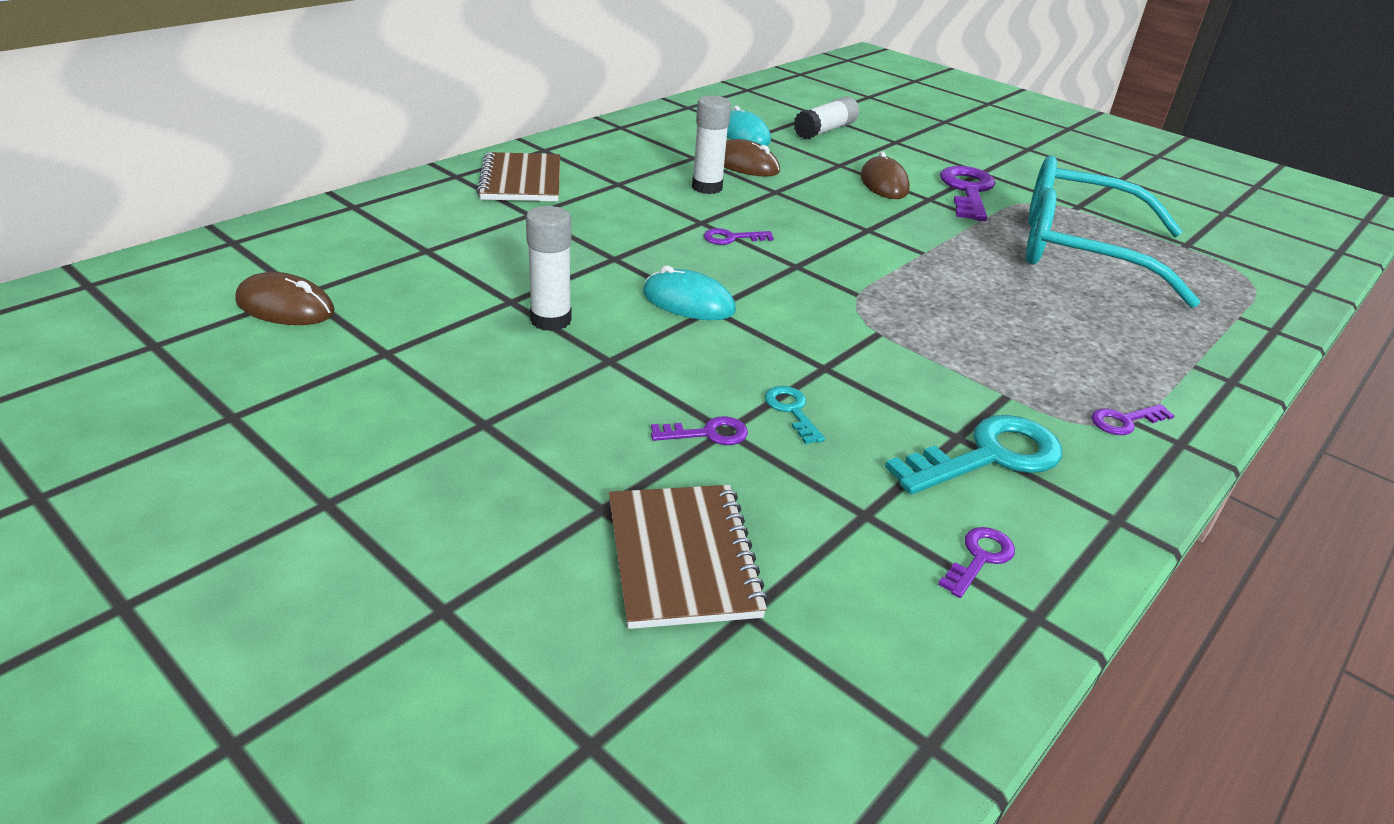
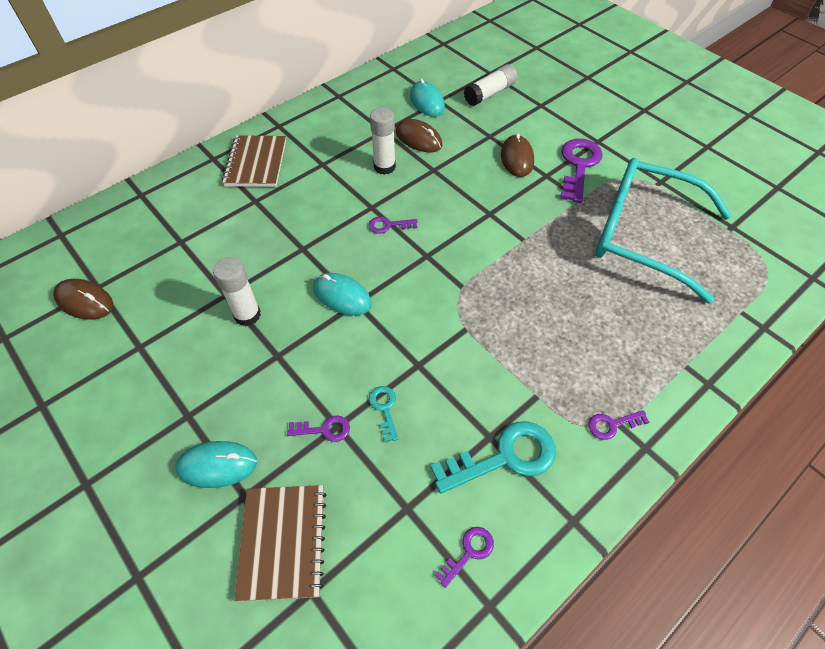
camera: 10 degrees right, 20 degrees up
(547, 475) = (217, 465): none -> turquoise mouse

